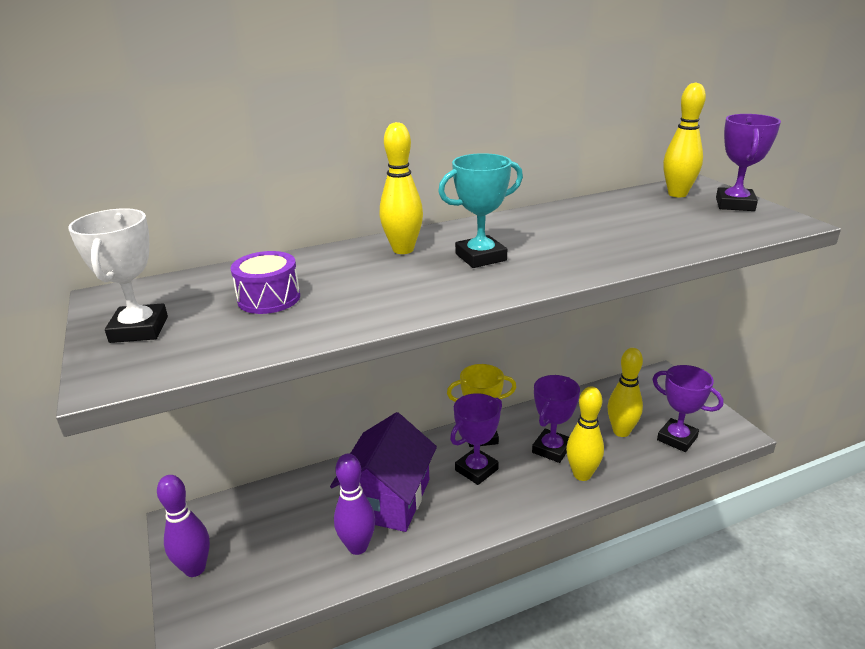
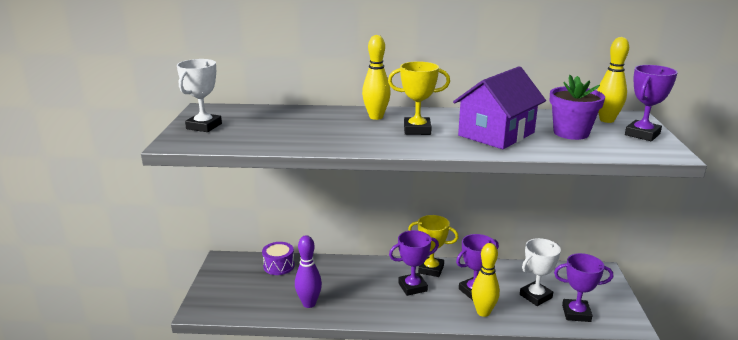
camera: 25 degrees right, 5 degrees down
(195, 568) = (216, 284): purple bowling pin -> none
(269, 298) = (277, 126): purple drum -> purple drum (279, 266)
(388, 498) = (345, 285): purple house -> purple house (496, 134)
(480, 257) = (417, 130): turquoise trophy -> yellow trophy
(621, 431) = (535, 296): yellow bowling pin -> white trophy
(663, 219) = (571, 133): none -> purple flower pot
(677, 438) = (576, 313): purple trophy -> purple trophy turned 60 degrees counterclockwise

